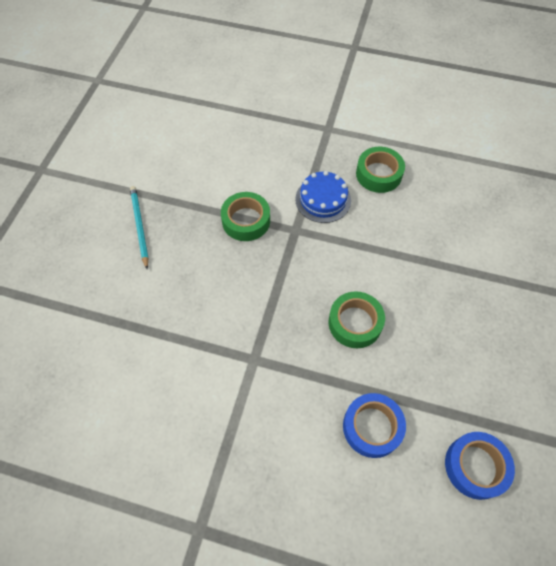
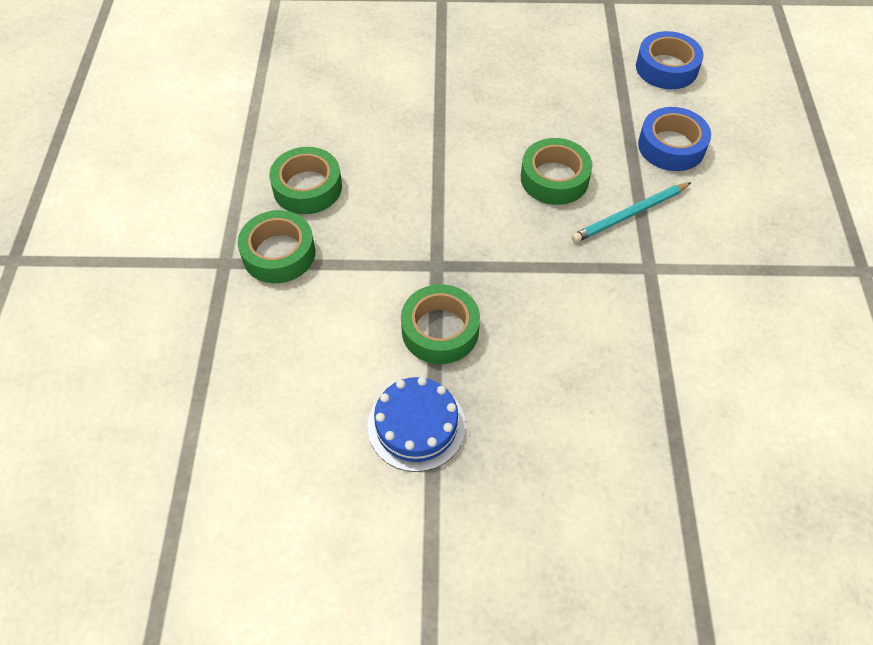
camera: 105 degrees left, 5 degrees down
(139, 226) = (501, 482): turquoise pencil -> turquoise pencil (629, 214)
(323, 199) = (372, 243): blue cake -> blue cake (416, 425)
(328, 153) = (279, 253): none -> green tape

